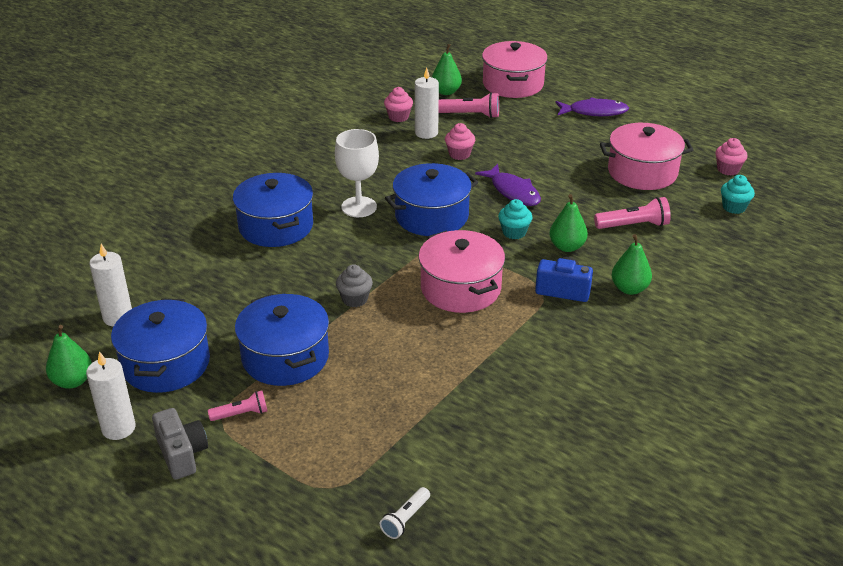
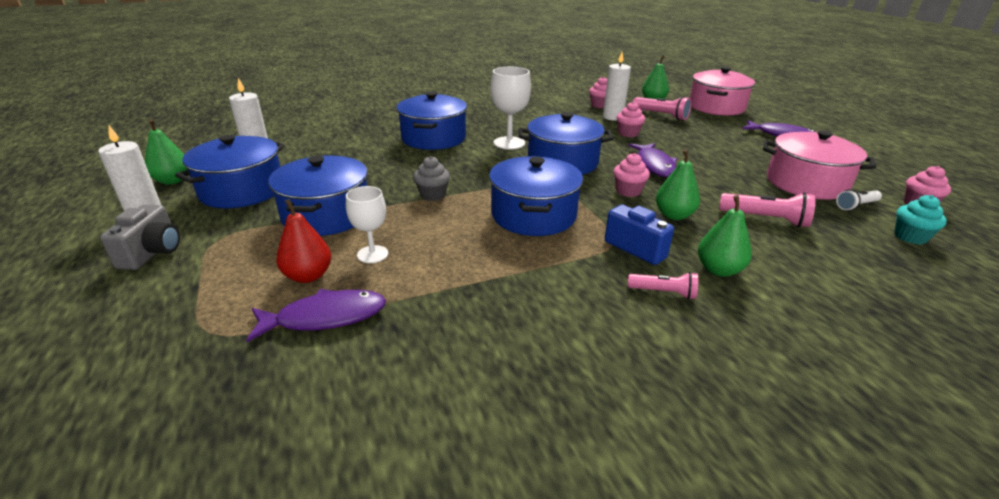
camera: 30 degrees right, 5 degrees down
(241, 414) = (236, 241): pink flashlight -> pink flashlight (663, 292)
(345, 416) = (308, 276): none -> red pear
(372, 377) = (372, 254): none -> white goblet
(399, 440) = (325, 317): none -> purple fish
(405, 519) = (224, 402): white flashlight -> white flashlight (856, 206)
(460, 288) = (533, 215): pink pot -> blue pot
(514, 232) = (628, 191): turquoise cupcake -> pink cupcake

